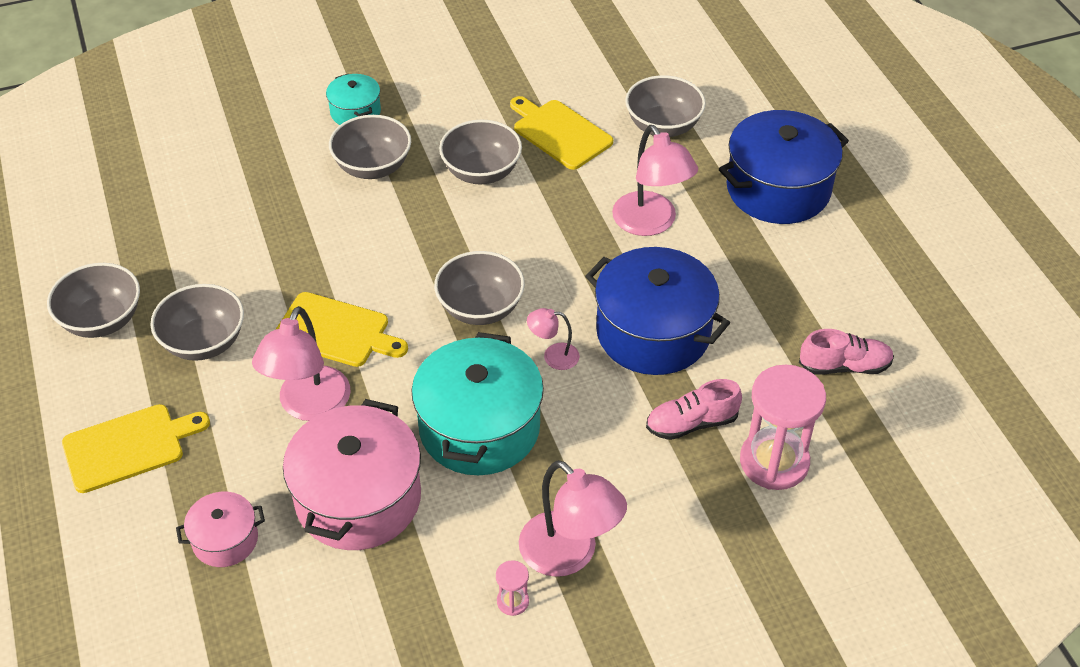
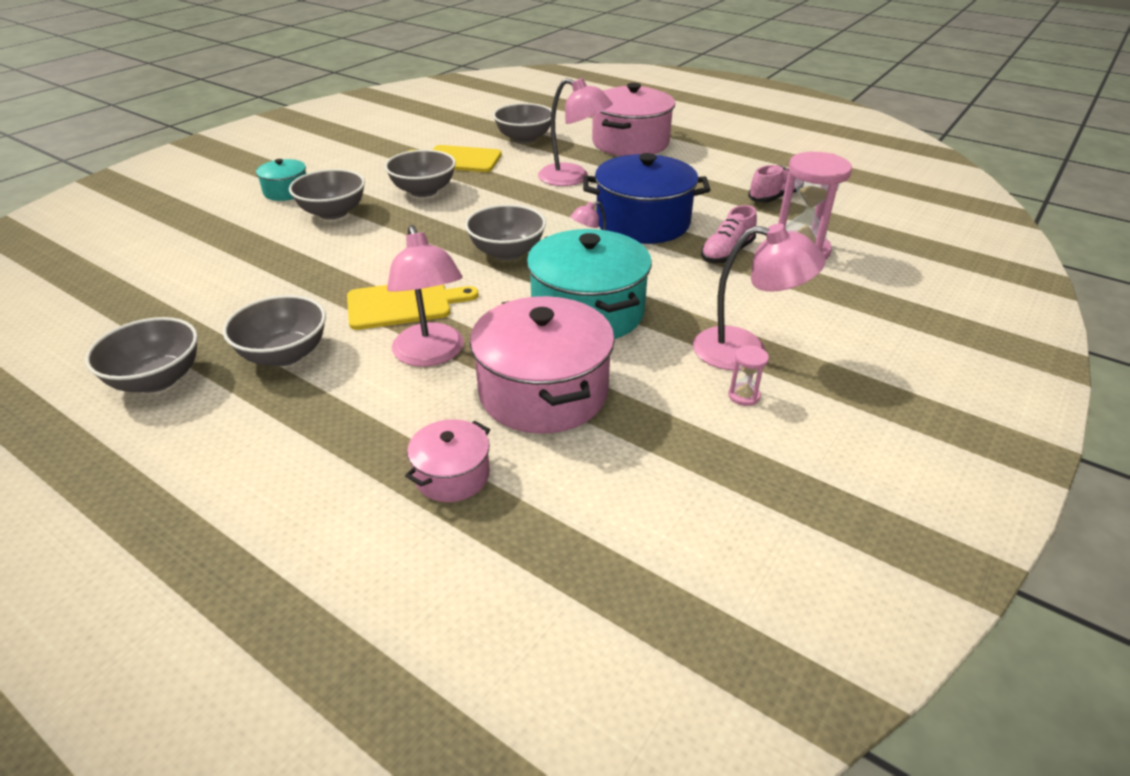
camera: 35 degrees left, 10 degrees down
(129, 447) = (276, 454): yellow cutting board -> none
(778, 189) = (630, 143): blue pot -> pink pot

